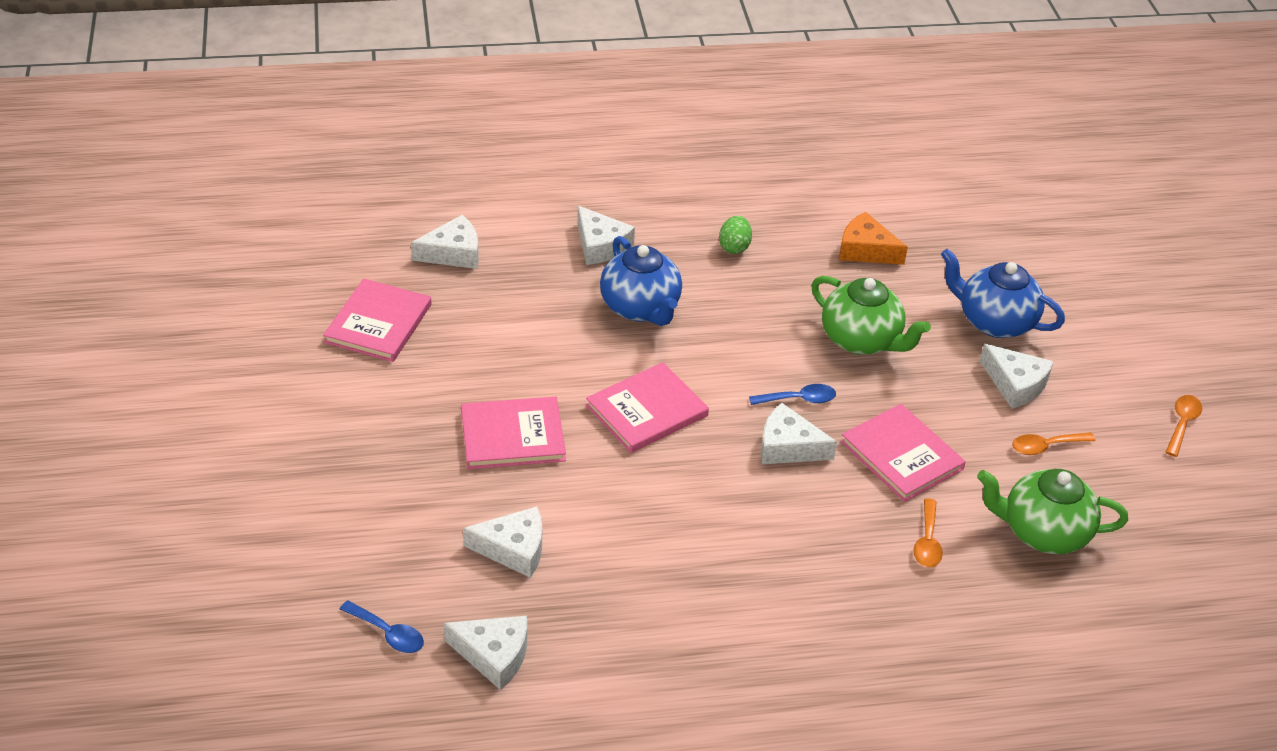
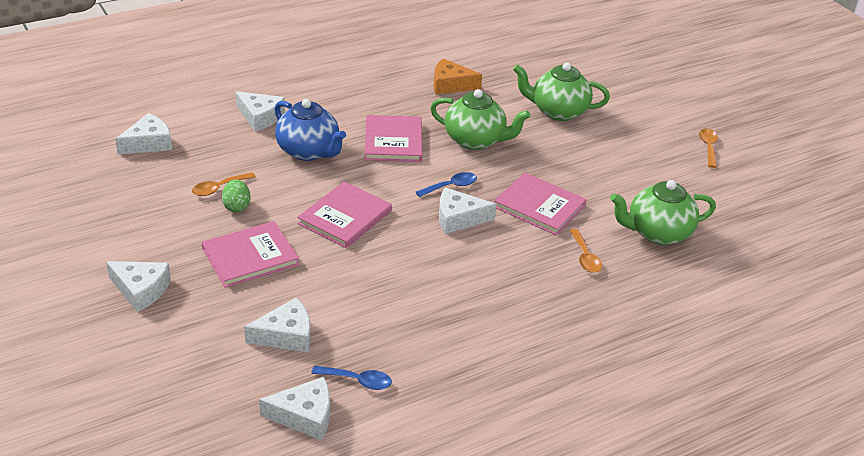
camera: 20 degrees left, 5 degrees down
(378, 323) = (108, 202): pink book -> pink book (393, 141)
(388, 633) = (210, 423): blue spoon -> blue spoon (357, 381)
(734, 247) = (358, 100): green egg -> green egg (237, 207)
(994, 321) = (558, 111): blue teapot -> green teapot
(1015, 384) = (591, 146): white cheese -> white cheese (141, 290)
(1046, 446) = (631, 179): orange spoon -> orange spoon (219, 188)

